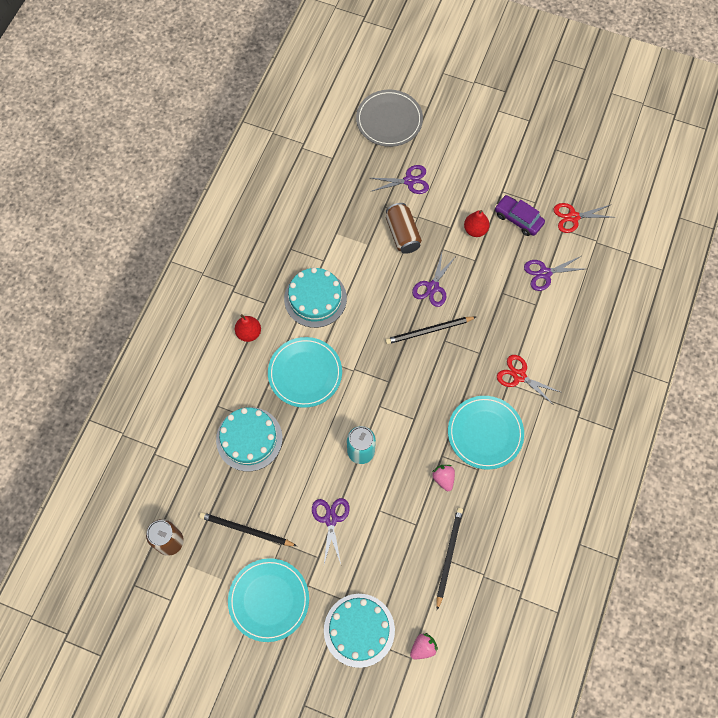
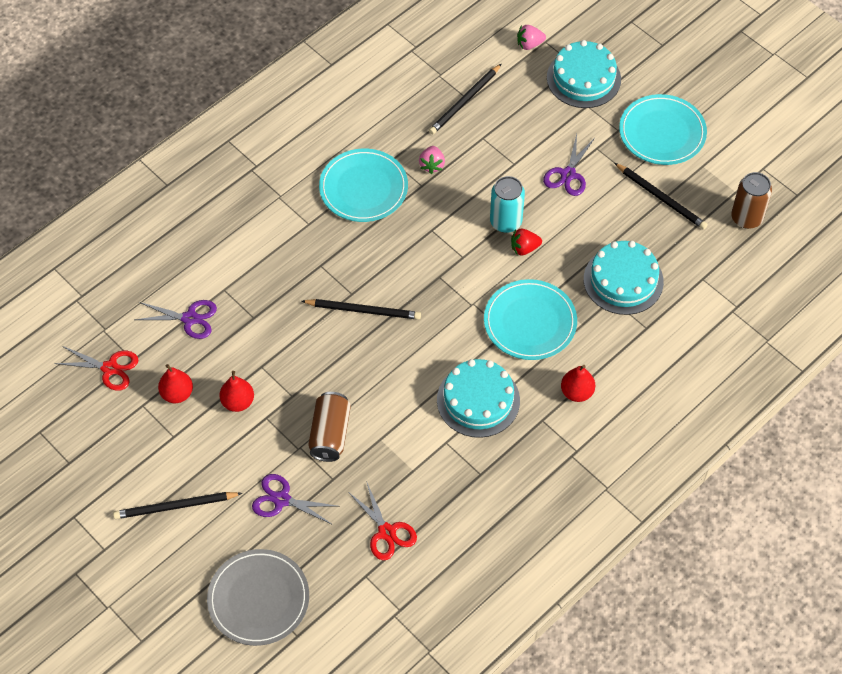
camera: 155 degrees left, 10 degrees down
(336, 434) = (524, 248): none -> red strawberry
(432, 287) = (330, 356): purple scissors -> none
(472, 150) = (175, 506): none -> black pencil
(518, 219) = (177, 394): purple car -> red pear
(519, 376) = (292, 226): red scissors -> red scissors (386, 532)

